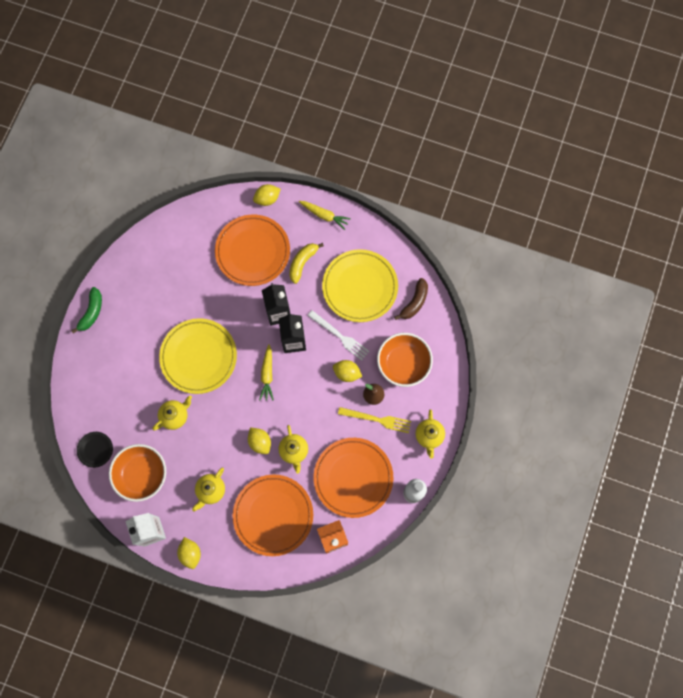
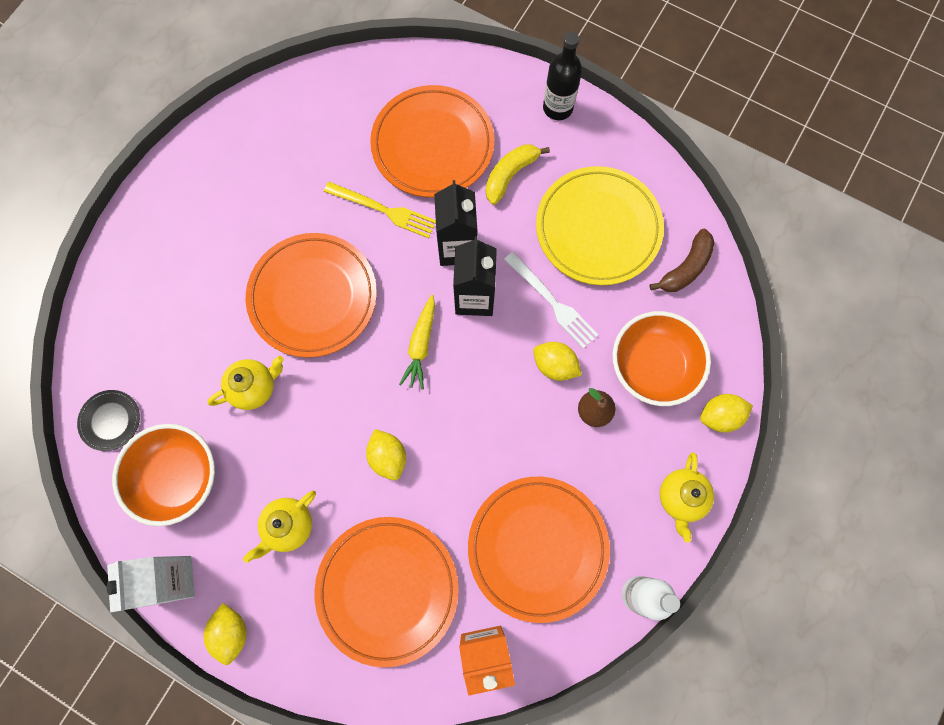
camera: 10 degrees right, 0 degrees up
(91, 312) = (156, 197): green banana -> none
(198, 357) = (313, 297): yellow plate -> orange plate
(267, 199) = (470, 68): yellow lemon -> yellow lemon (720, 416)
(294, 451) = (443, 483): yellow teapot -> none
(324, 215) = (557, 108): yellow carrot -> black bottle
(377, 419) = (594, 453): yellow fork -> yellow fork (383, 210)

